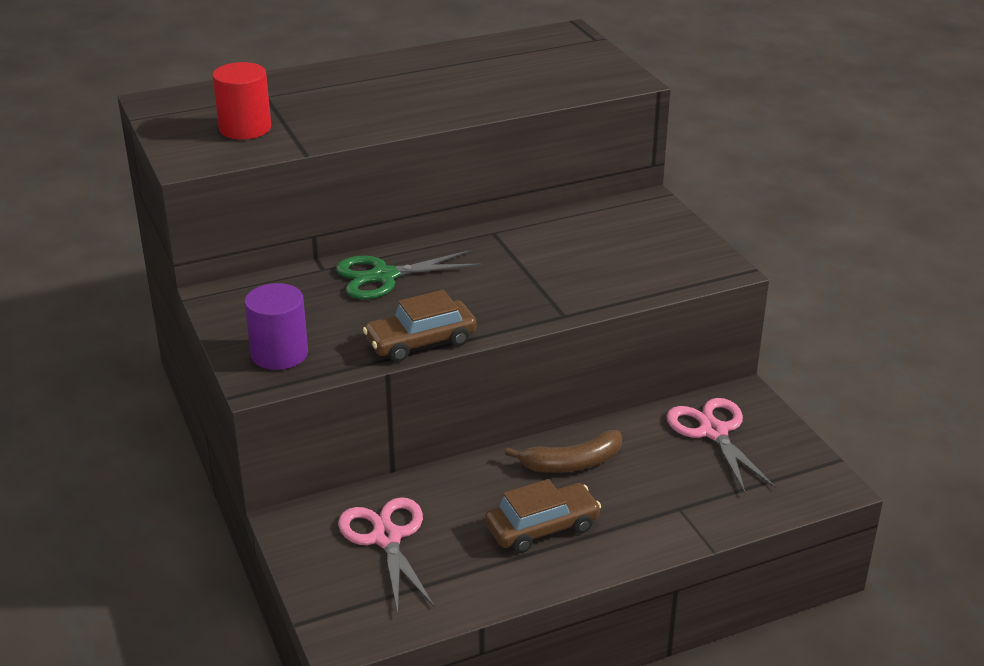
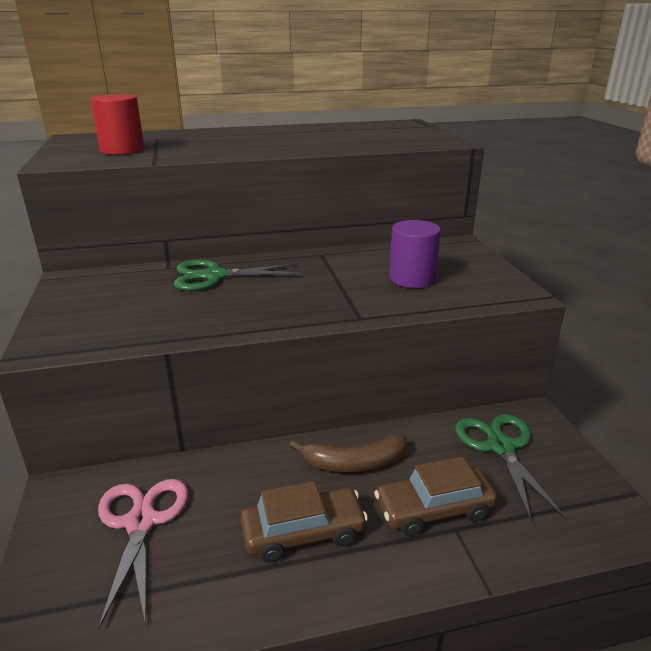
camera: 10 degrees right, 5 degrees down
(279, 354) = (81, 326): purple cylinder -> purple cylinder (412, 278)
(420, 341) = (215, 328): brown car -> brown car (433, 509)
(713, 432) = (500, 447): pink scissors -> green scissors

